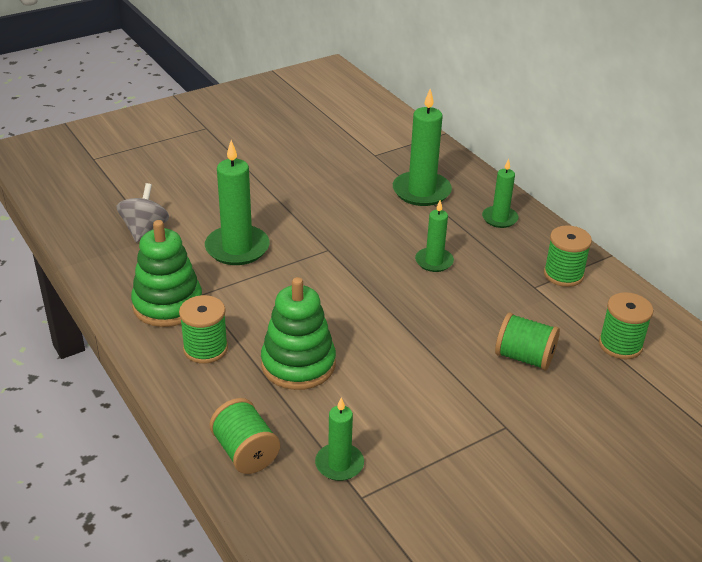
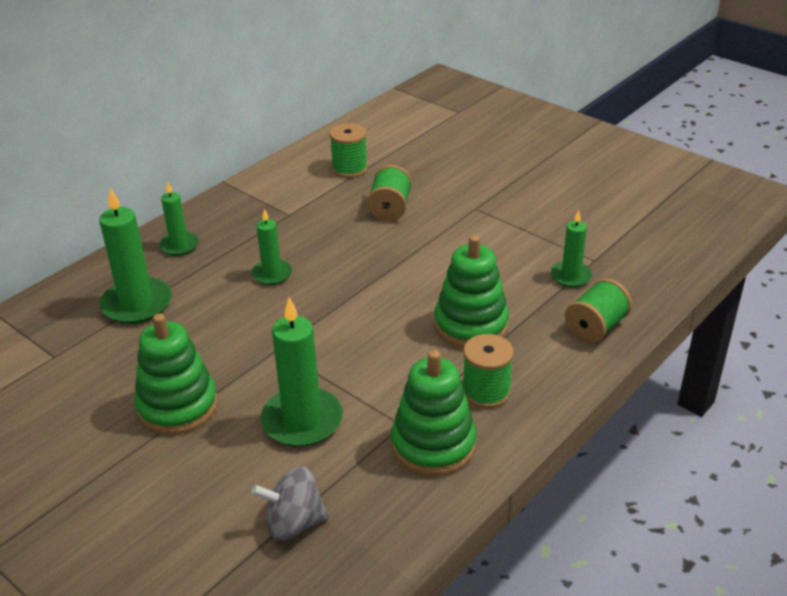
camera: 105 degrees left, 0 degrees up
(289, 198) = (177, 406): none -> green stacking toy
(563, 274) = (263, 201): green spool -> none

